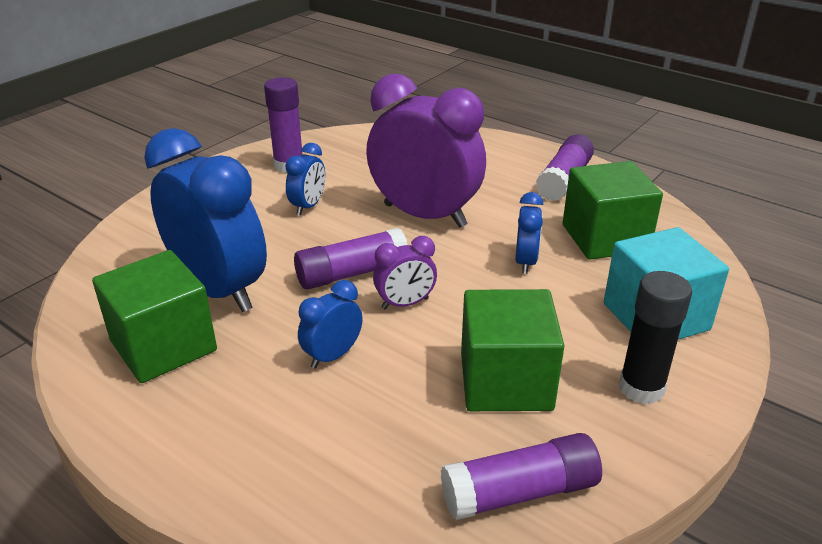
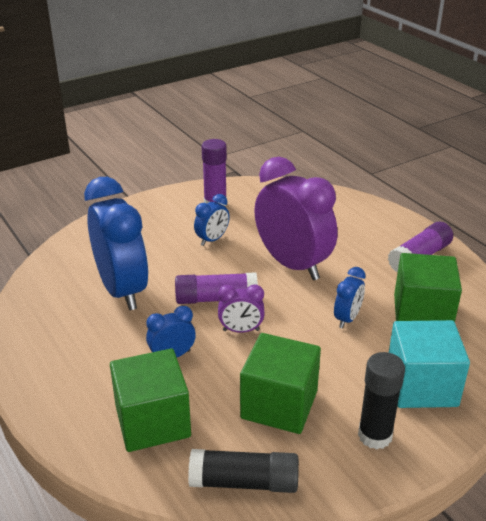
camera: 20 degrees right, 0 degrees up
(163, 346) = (70, 322): green cube -> green cube (152, 421)
(520, 492) = (244, 482): purple glue stick -> black glue stick

